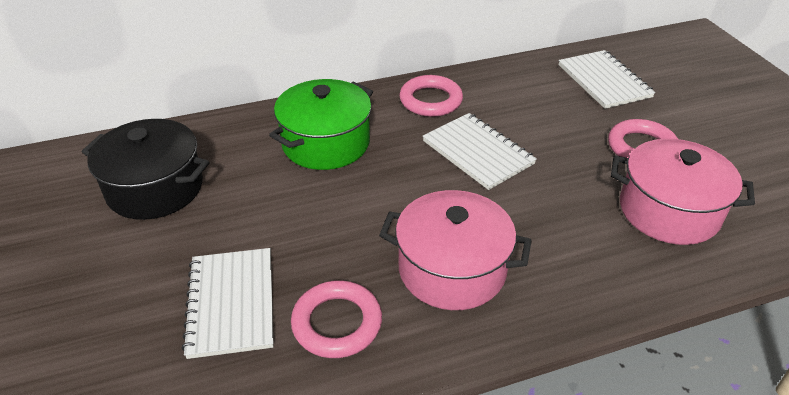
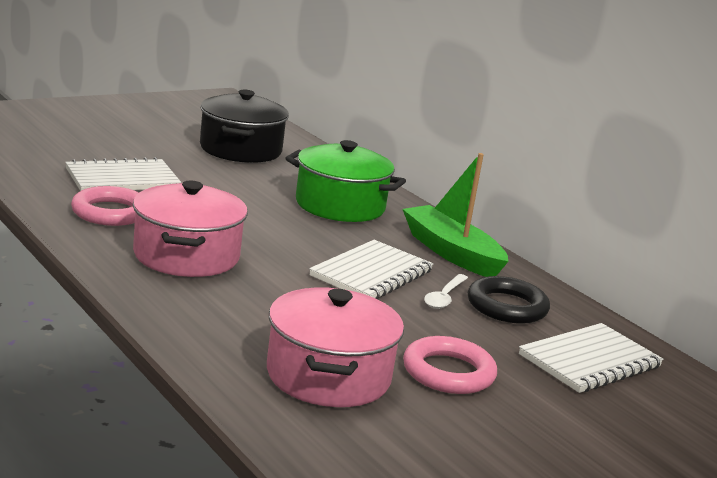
camera: 70 degrees right, 20 degrees down
(430, 100) = (451, 253): pink ring -> green boat
(516, 122) = (444, 297): none -> white spoon
(527, 96) = (507, 306): none -> black ring

